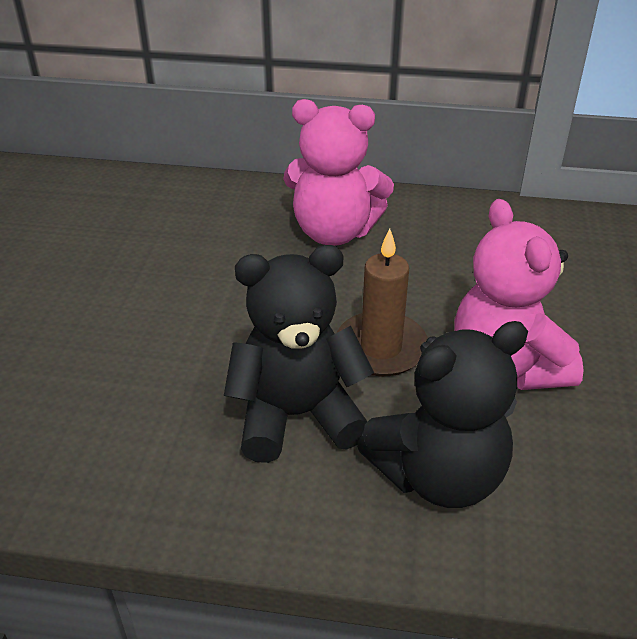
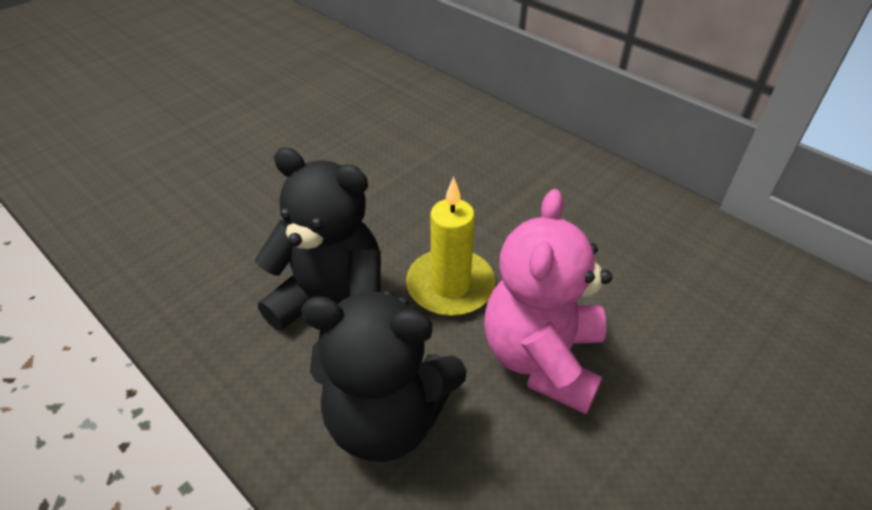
camera: 35 degrees right, 5 degrees up
(334, 232) = (510, 172): pink teddy bear -> none
(381, 348) = (450, 286): brown candle -> yellow candle

